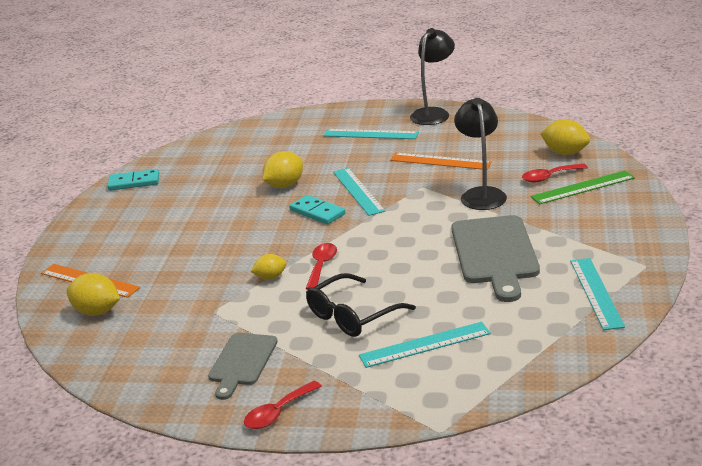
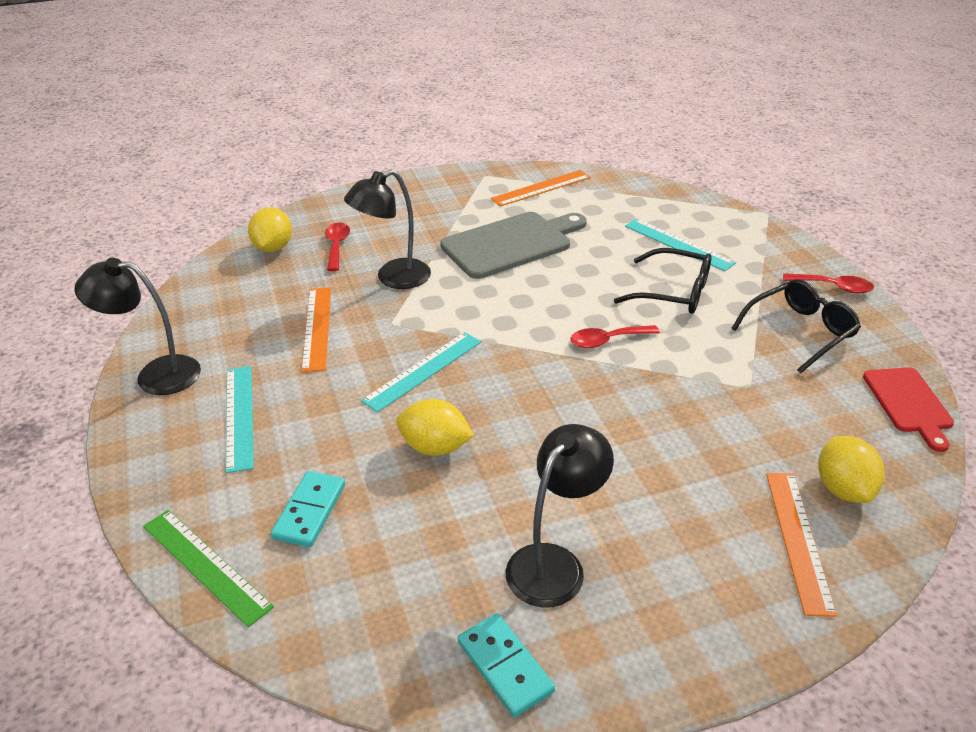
camera: 120 degrees left, 10 degrees up
(119, 378) = (908, 403): none -> red cutting board
(168, 204) = (554, 563): none -> black lamp
(242, 362) = (800, 332): grey cutting board -> black glasses
(270, 277) = (656, 369): yellow lemon -> none
(317, 212) = (494, 387): turquoise domino -> turquoise domino (310, 511)
(549, 177) = (337, 246): red spoon -> red spoon turned 135 degrees counterclockwise
(583, 187) = (354, 224): green ruler -> green ruler (206, 565)
(596, 293) = (541, 188): turquoise ruler -> orange ruler

